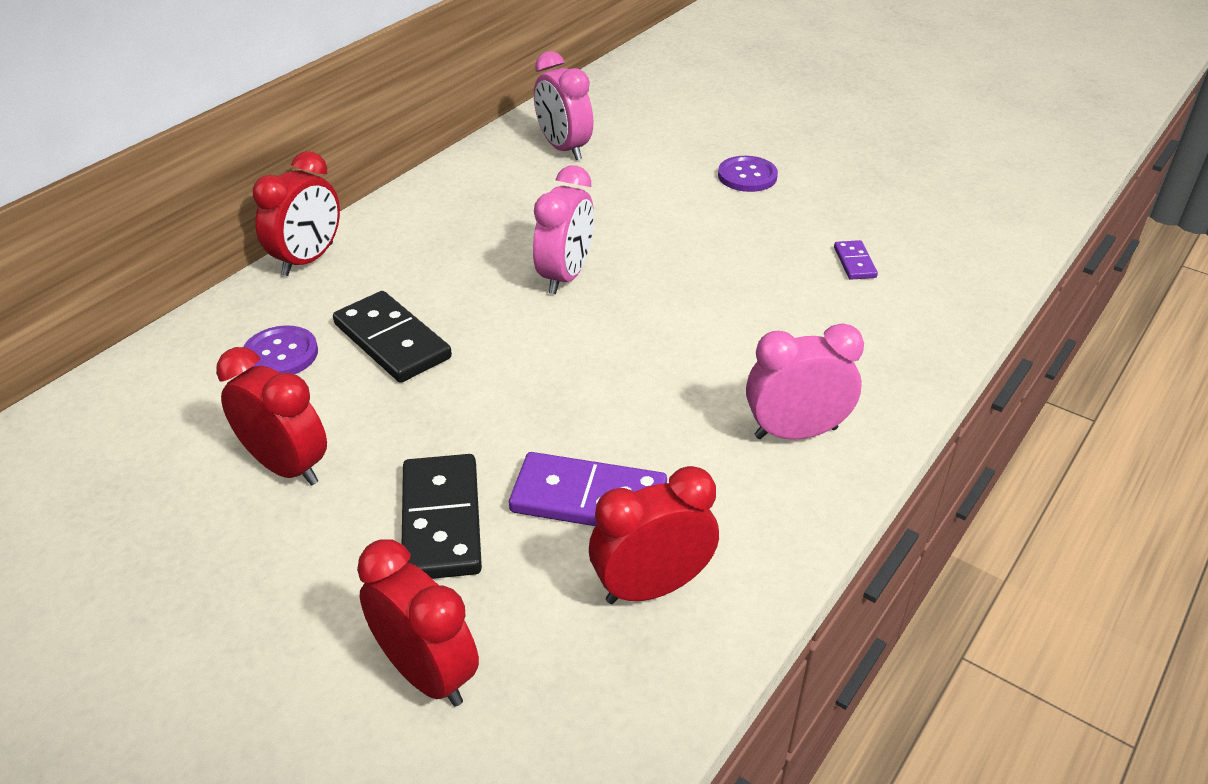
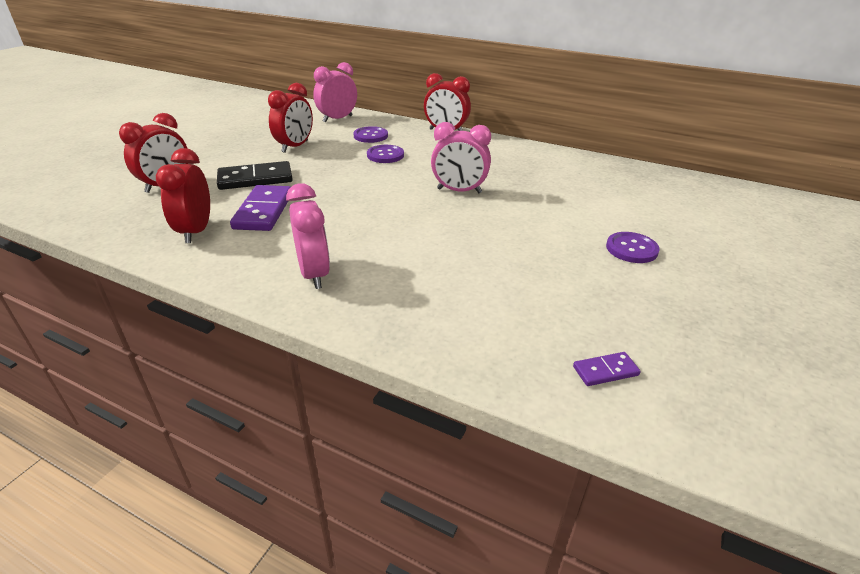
camera: 80 degrees right, 5 degrees down
(392, 341) = (385, 155): black domino -> purple button
(563, 149) = (608, 179): pink clock -> pink clock (337, 119)
(651, 587) = (196, 231): red clock -> red clock turned 150 degrees counterclockwise
(854, 262) = (531, 302): purple domino -> purple domino (605, 371)

